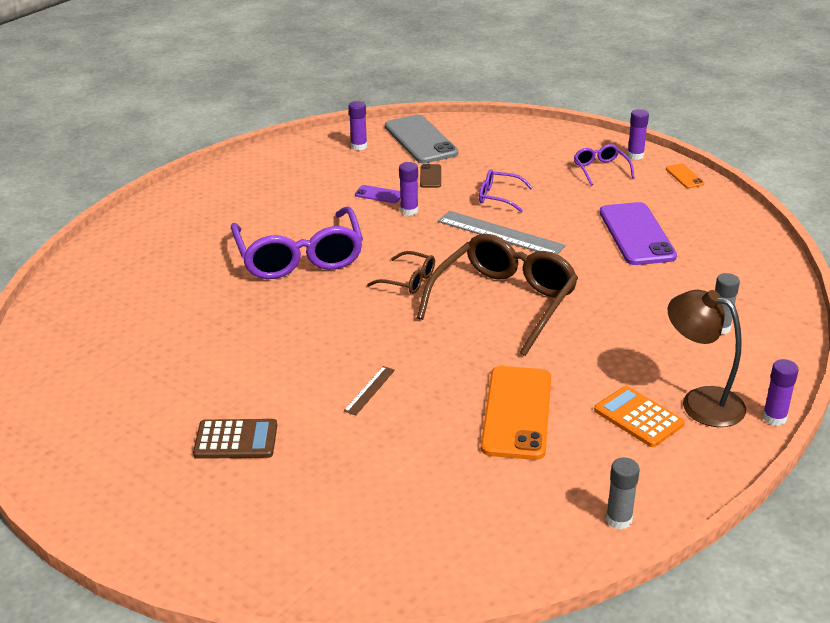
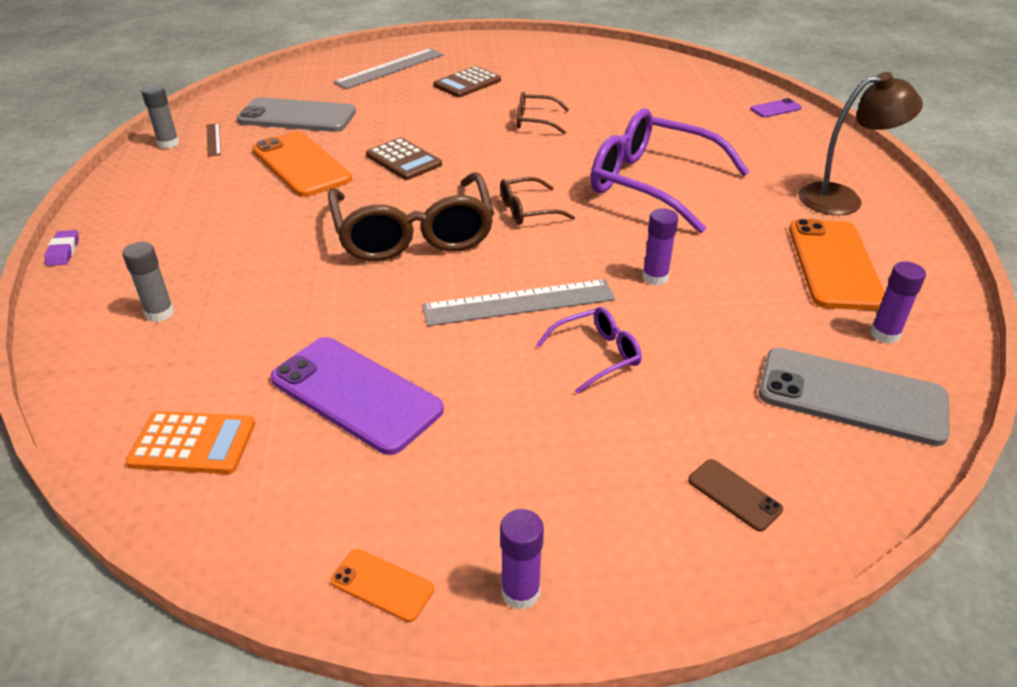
camera: 135 degrees right, 5 degrees up
(266, 521) = (390, 68): none -> grey ruler
(268, 353) = (535, 121): none -> brown glasses
(311, 174) = (834, 264): none -> orange phone
(369, 390) = (428, 133): brown ruler -> brown ruler (213, 139)
(378, 194) = (721, 279): purple phone -> purple phone (775, 109)
(429, 370) = (403, 160): none -> brown calculator
(430, 176) = (721, 338): brown phone -> brown phone (734, 495)
(455, 488) = (297, 116): none -> grey phone
(600, 169) = (535, 505): purple glasses -> none
(638, 417) = (196, 201): orange calculator -> orange calculator (193, 444)
(700, 402) = (144, 235): brown lamp -> brown lamp (842, 199)
(774, 418) = (63, 251): purple glue stick -> purple eraser

